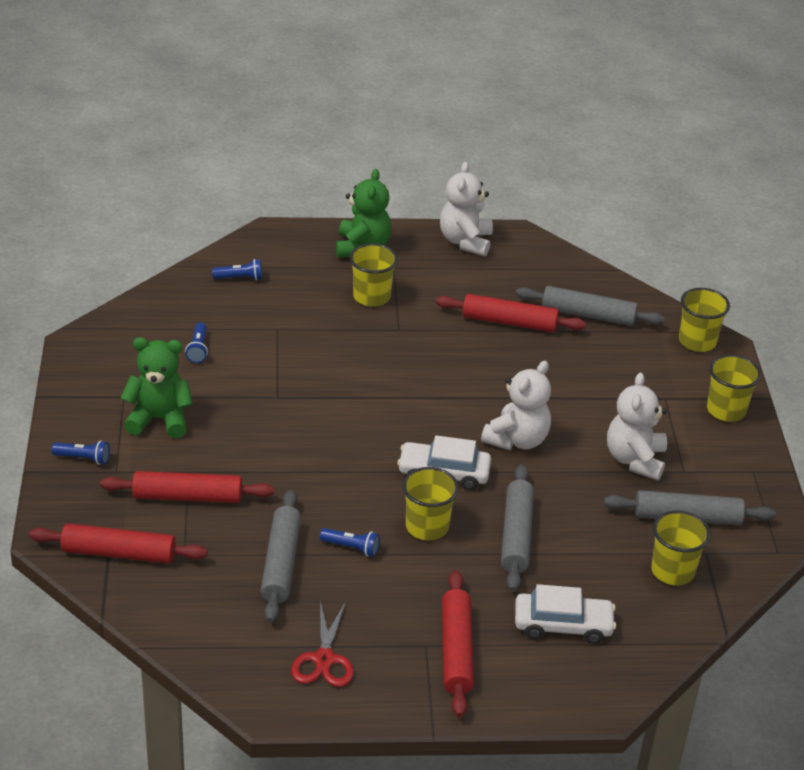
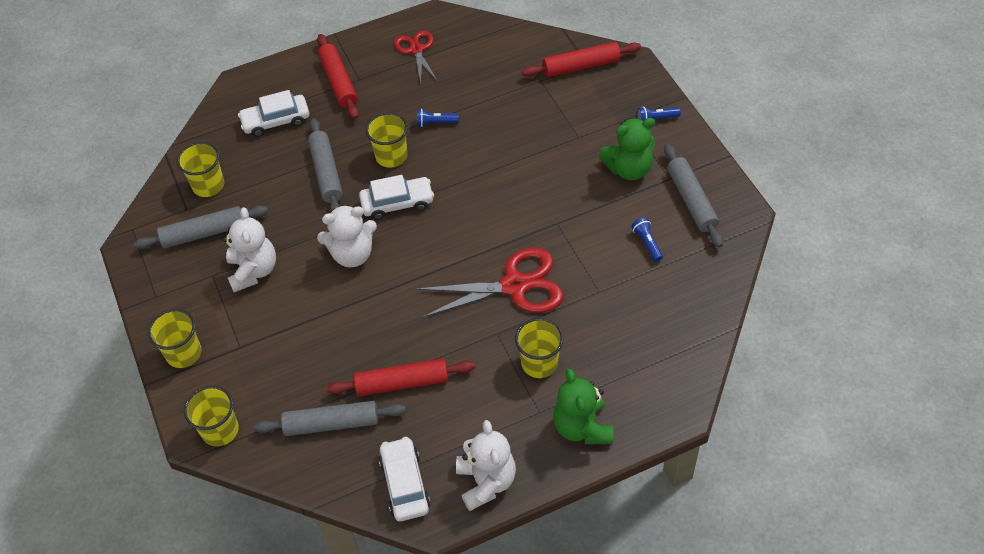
camera: 165 degrees right, 15 degrees up
(187, 496) = (566, 118): red rolling pin -> none
(240, 278) = (668, 337): blue flashlight -> none
(281, 563) = (475, 96): grey rolling pin -> grey rolling pin (691, 200)
(358, 358) = (514, 286): none -> red scissors
(517, 440) = (352, 254): white teddy bear -> white teddy bear turned 120 degrees counterclockwise
(536, 260) = (405, 484): none -> white car

